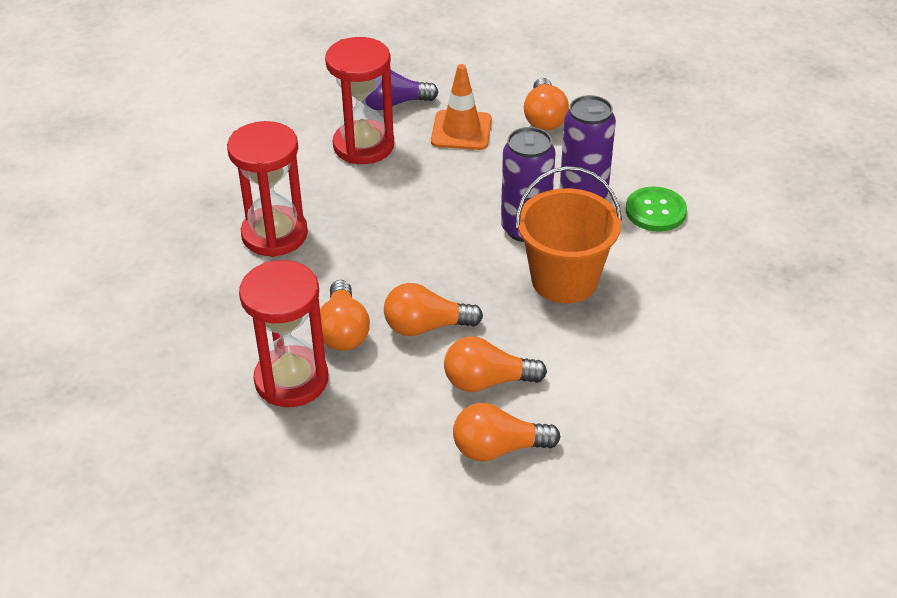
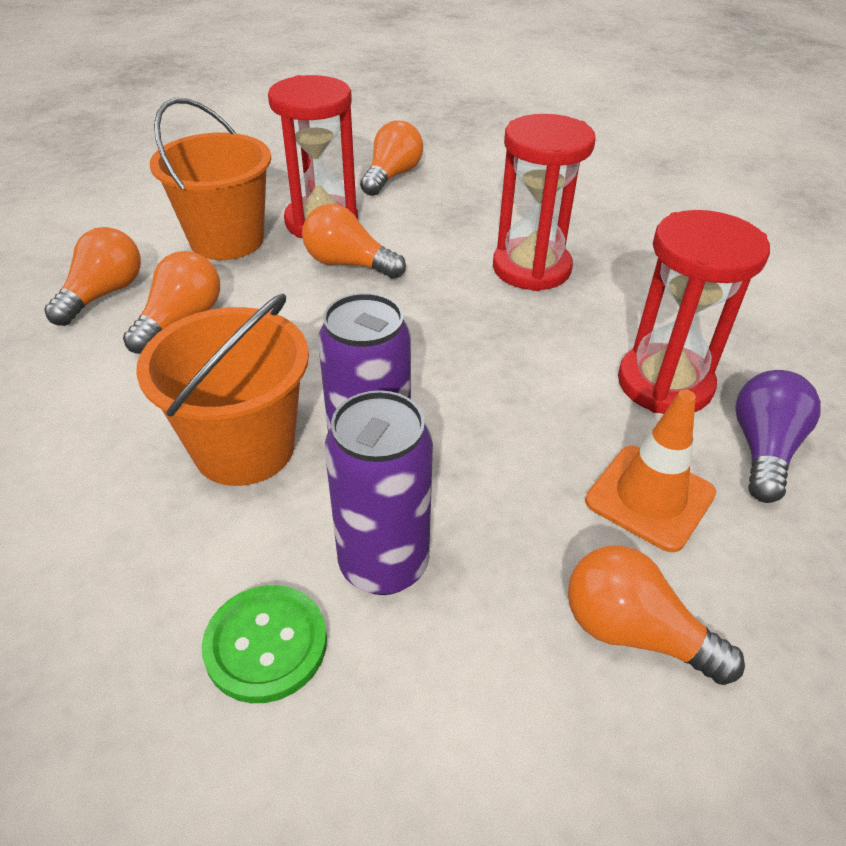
camera: 120 degrees right, 0 degrees up
(366, 424) = (227, 240): none -> orange bucket
(426, 326) = (297, 312): orange light bulb -> orange light bulb (392, 176)

